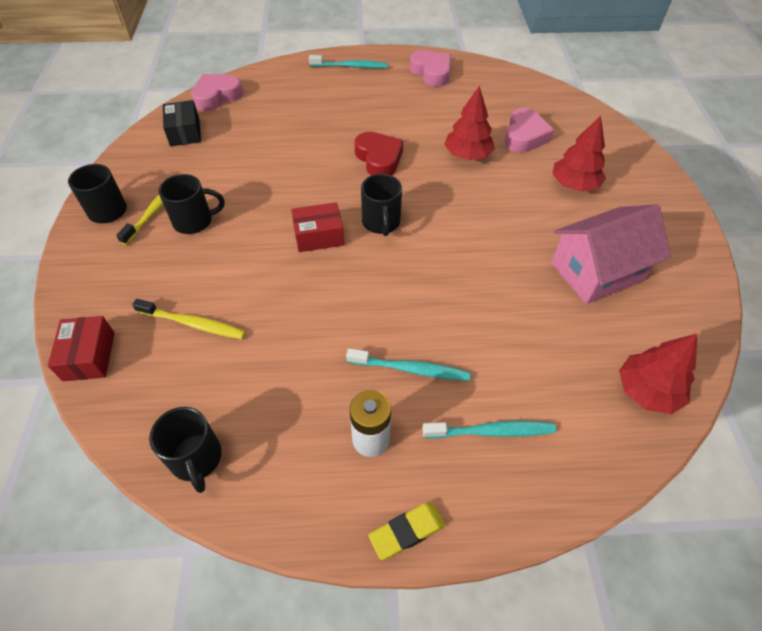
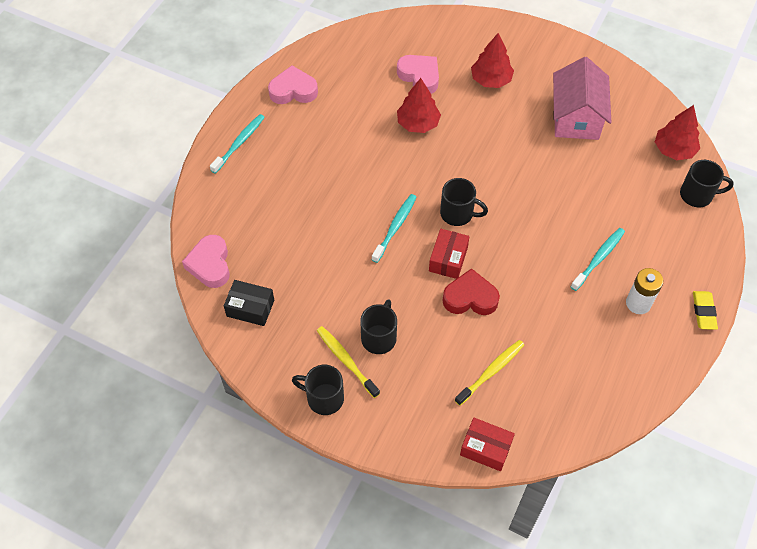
camera: 60 degrees left, 5 degrees up
(196, 459) = (606, 404): black mug -> black mug (697, 195)
(379, 159) = (384, 182): red heart -> red heart (470, 298)
(491, 431) = (663, 239): turquoise toothbrush -> turquoise toothbrush (395, 227)

